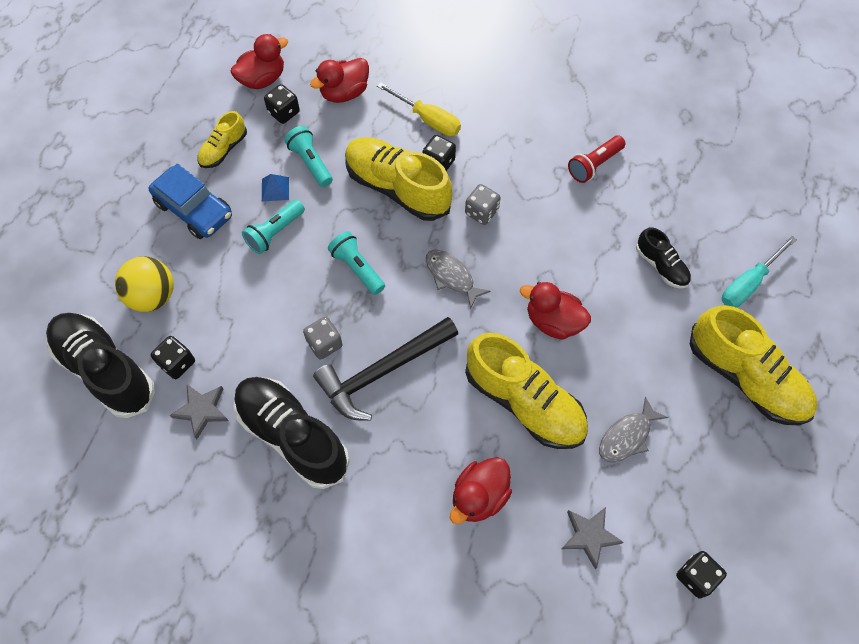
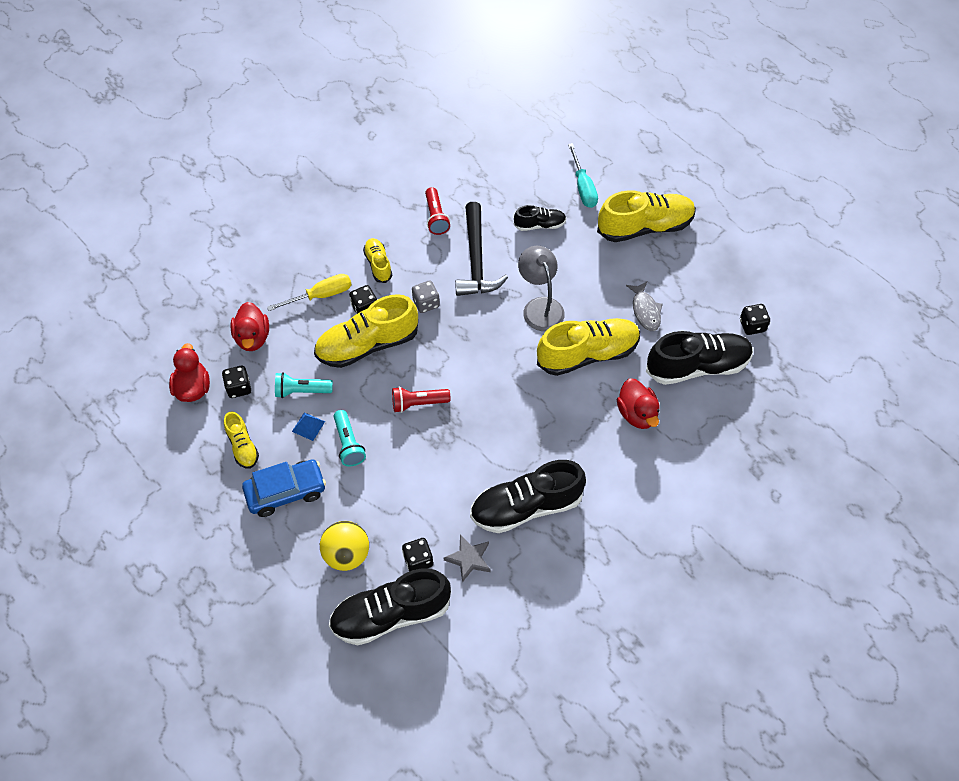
camera: 60 degrees left, 5 degrees down
(324, 344) = (466, 453): grey dice -> none
(357, 268) = (418, 403): turquoise flashlight -> red flashlight
(383, 372) = (512, 427): black hammer -> black hammer (476, 260)
(451, 276) = (465, 348): grey fish -> none
(498, 146) = (378, 264): none -> yellow shoe
(553, 321) = (540, 307): red duck -> grey lamp
(589, 536) = (697, 366): grey star -> black shoe

